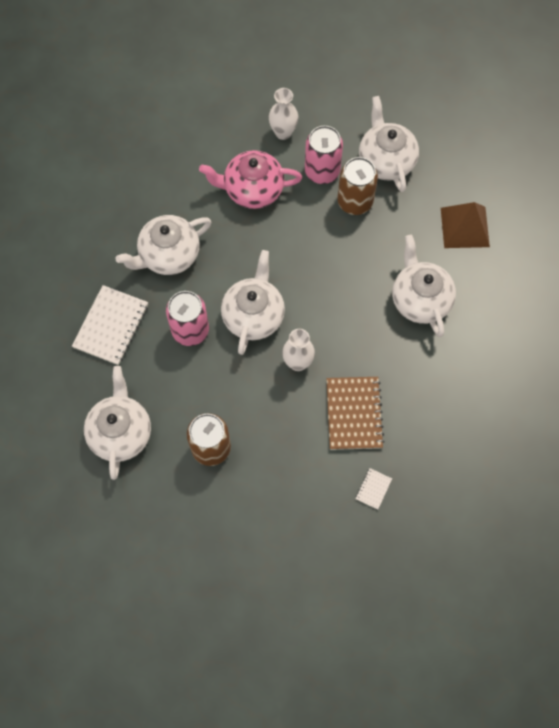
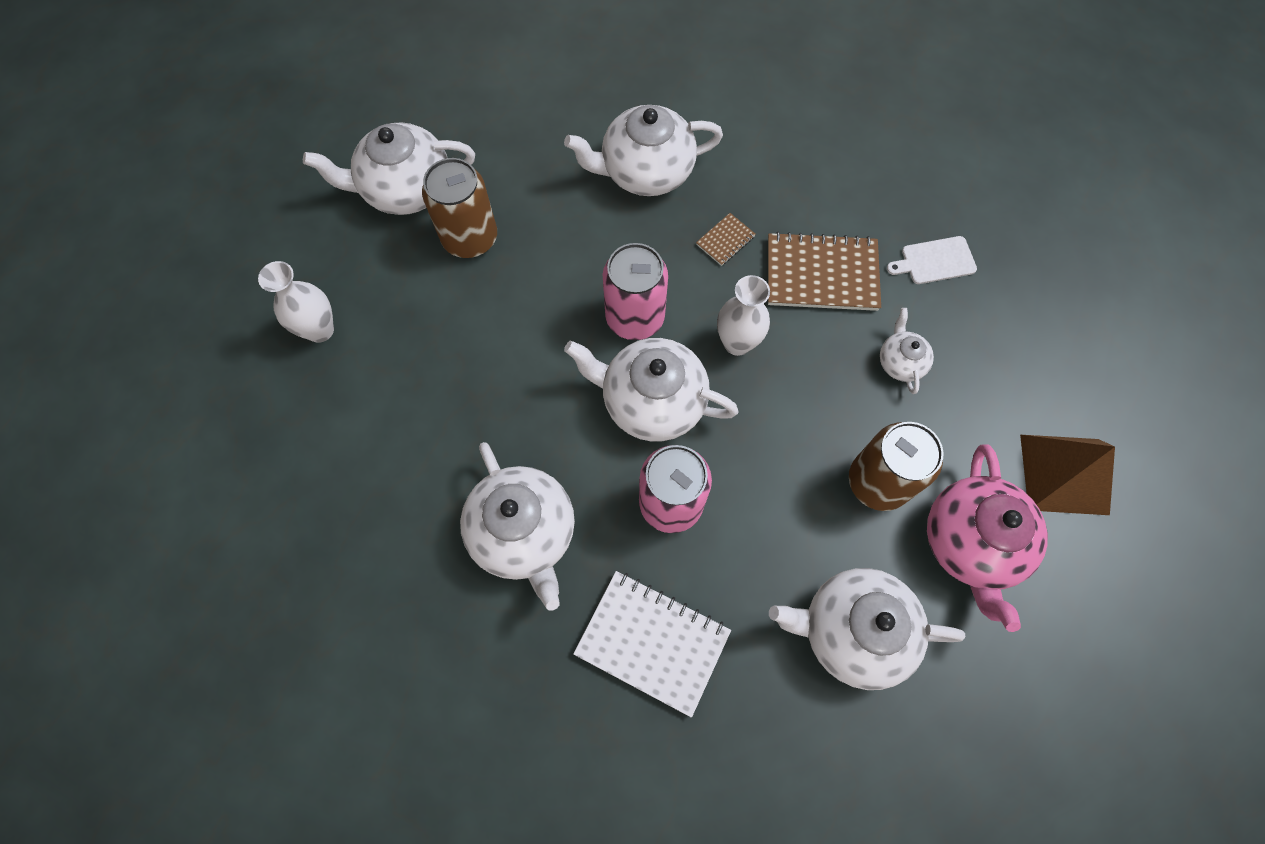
camera: 85 degrees left, 0 degrees up
(252, 189) = (420, 386): pink teapot -> pink teapot (971, 543)
(294, 463) = (900, 362): none -> white teapot
(322, 171) = (406, 279): pink can -> pink can (635, 317)
(372, 352) = (725, 240): none -> brown notebook
(373, 489) = (935, 261): white notebook -> white cutting board
(464, 227) = (536, 104): brown pyramid -> brown pyramid (1064, 474)

